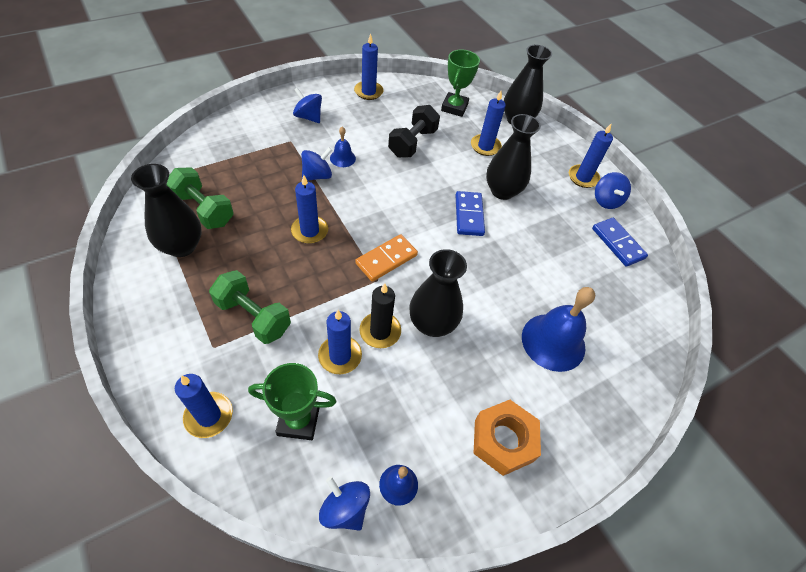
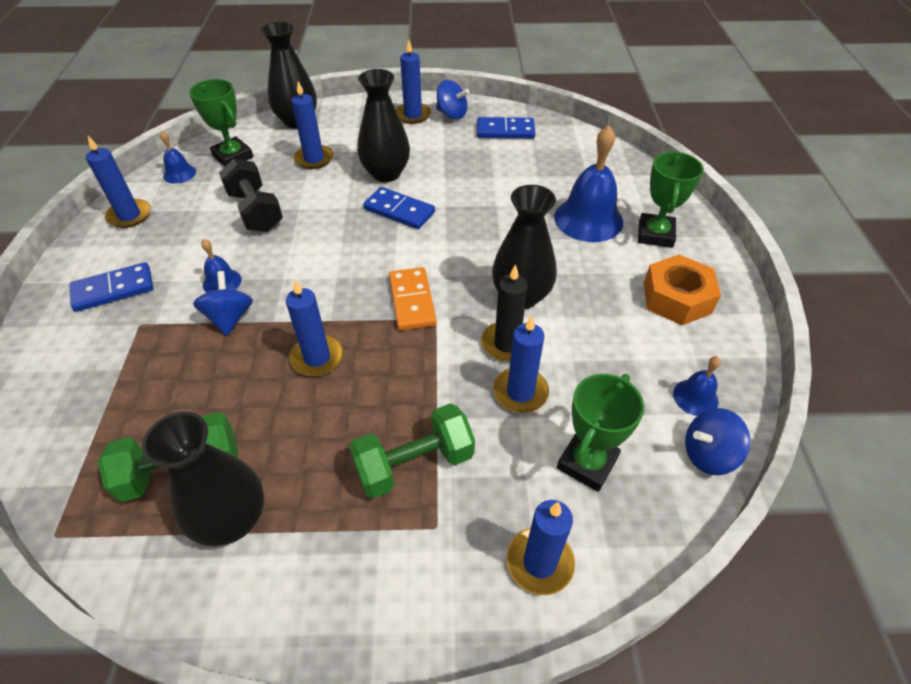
camera: 55 degrees left, 5 degrees down
(308, 117) = (113, 290): blue spinning top -> blue domino
(419, 93) = (179, 174): none -> blue bell
(573, 401) = (655, 234): none -> green trophy

